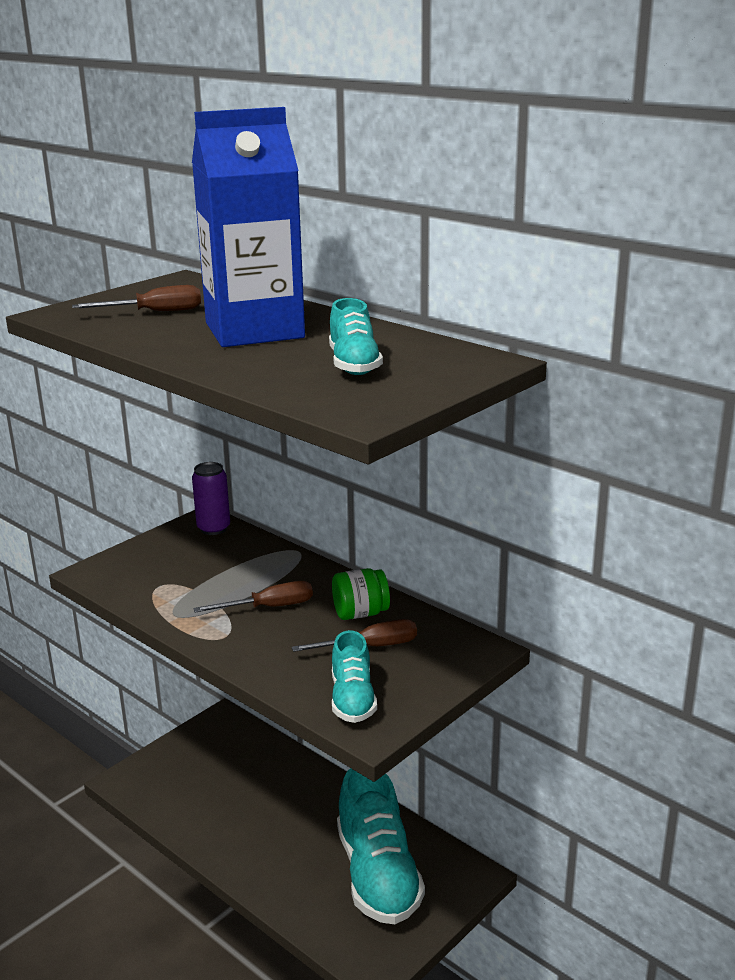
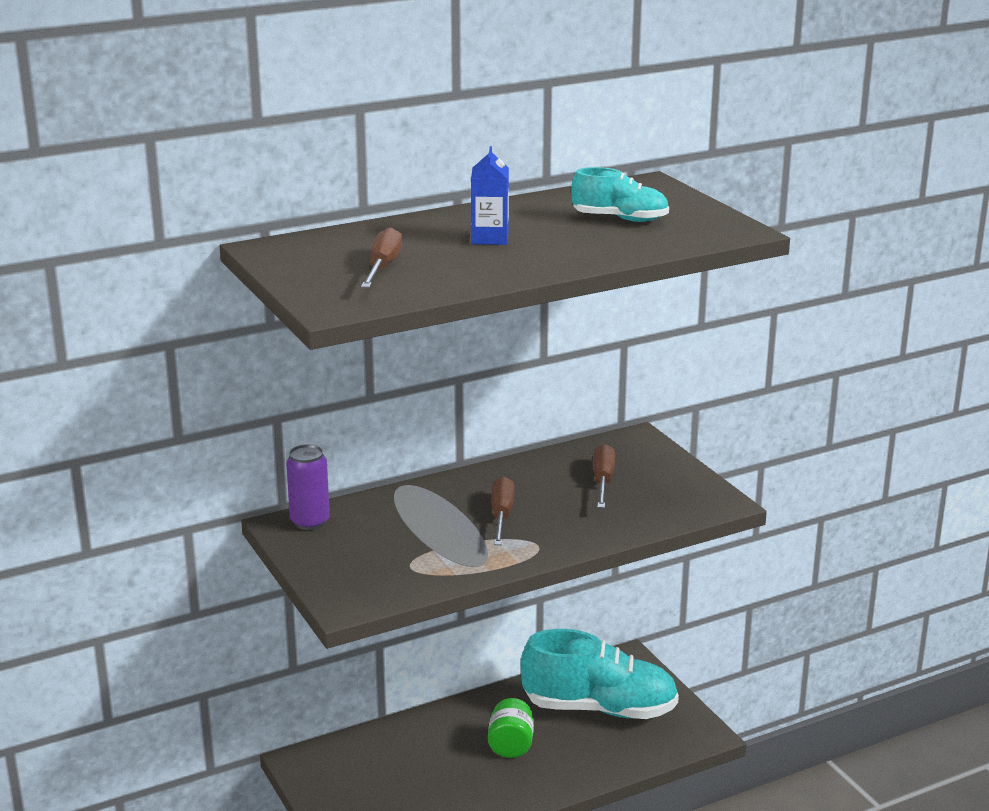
camera: 70 degrees left, 0 degrees up
(254, 330) = (490, 238): blue carton -> blue carton, size x0.43
(353, 699) = (676, 502): turquoise shoe -> none
(360, 613) = (545, 476): green jar -> green jar (511, 745)

